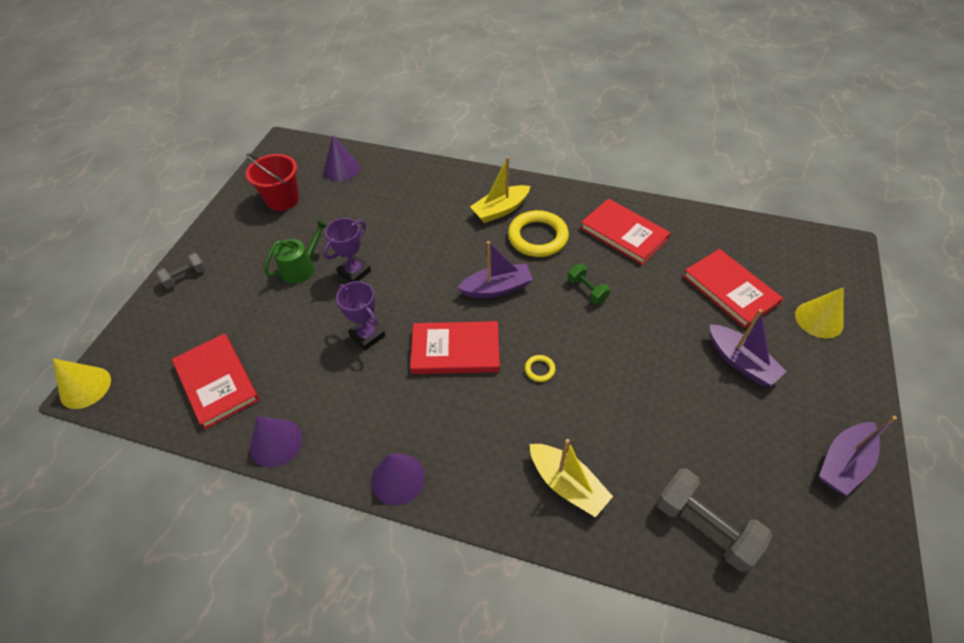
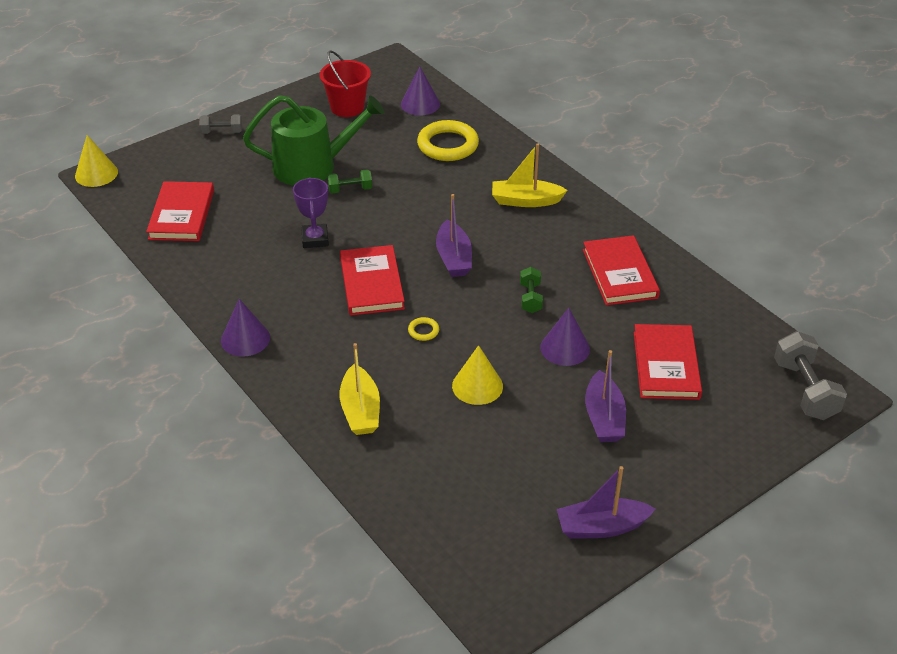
camera: 35 degrees right, 10 degrees down
(276, 442) = (186, 273): purple cone -> purple cone (565, 348)
(301, 267) = (312, 166): green watering can -> green watering can, size x1.81
(354, 272) = (350, 189): purple trophy -> green dumbbell
(455, 350) = (371, 283): red book -> red book turned 45 degrees clockwise
(497, 288) = (454, 258): purple boat -> purple boat turned 60 degrees clockwise
(537, 237) = (534, 238): yellow ring -> yellow ring (448, 145)
(704, 526) = (434, 493): grey dumbbell -> grey dumbbell (805, 390)
(819, 319) = (724, 430): yellow cone -> yellow cone (477, 386)

